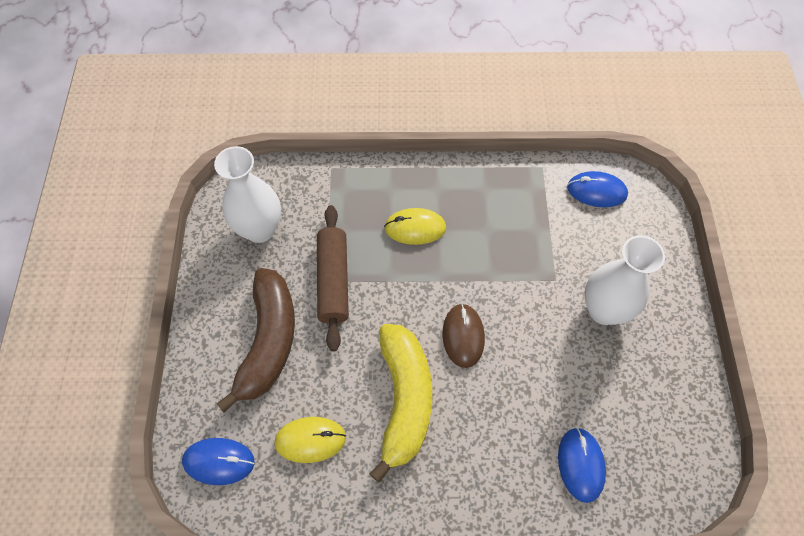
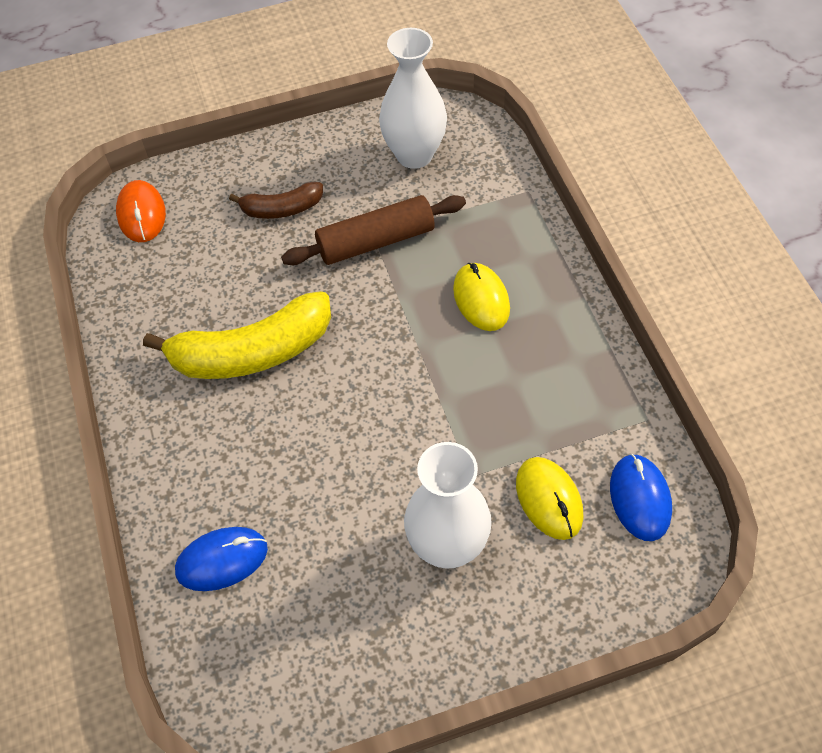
camera: 75 degrees right, 5 degrees down
(219, 461) = (141, 214): blue mouse -> orange mouse
(268, 341) = (282, 209): brown banana -> brown banana, size x0.55
(310, 440) = (183, 281): yellow mouse -> yellow mouse (549, 499)
(463, 336) = (351, 390): brown mouse -> none

